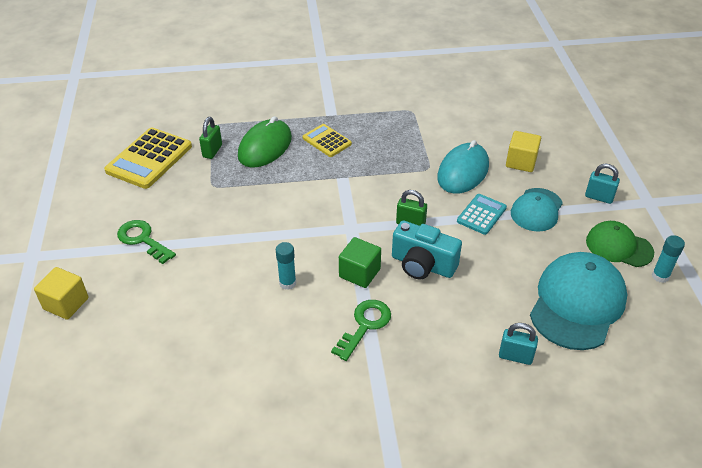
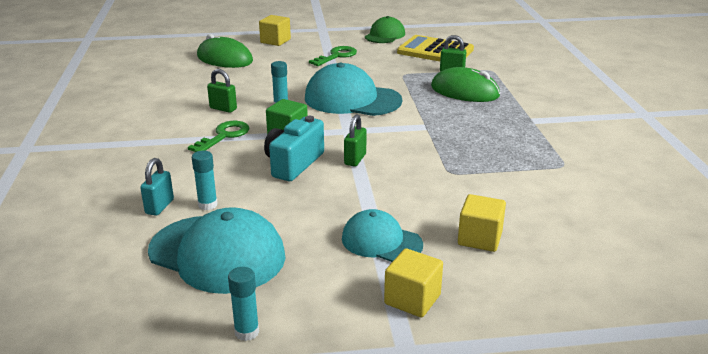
camera: 90 degrees right, 15 degrees down
(122, 355) = (224, 59): none -> green mouse
(277, 226) = (352, 99): none -> turquoise cap
(293, 335) = (223, 108): none -> green padlock
(327, 141) = (484, 118): yellow calculator -> none
(365, 325) = (224, 136): green key -> green key turned 90 degrees counterclockwise
(463, 171) = (449, 194): turquoise mouse -> none
(481, 214) = (371, 201): turquoise calculator -> none
(505, 320) = (207, 205): none -> turquoise glue stick
(599, 197) = (412, 299): turquoise padlock -> yellow cube
(619, 246) = (308, 302): green cap -> green cap (385, 35)

